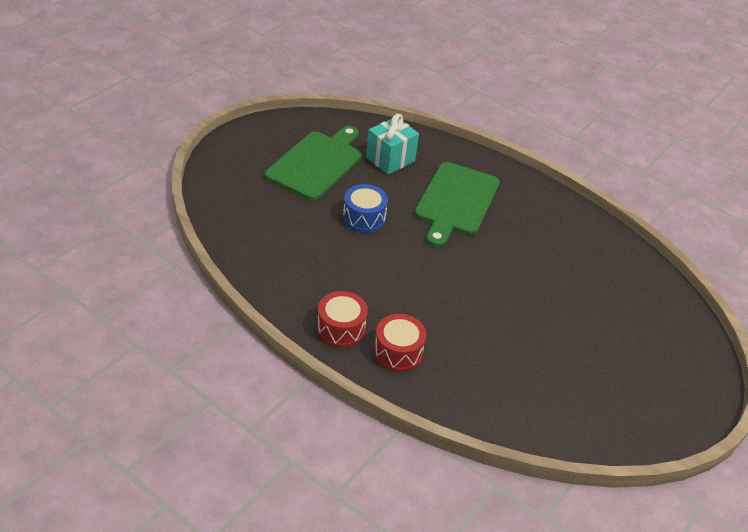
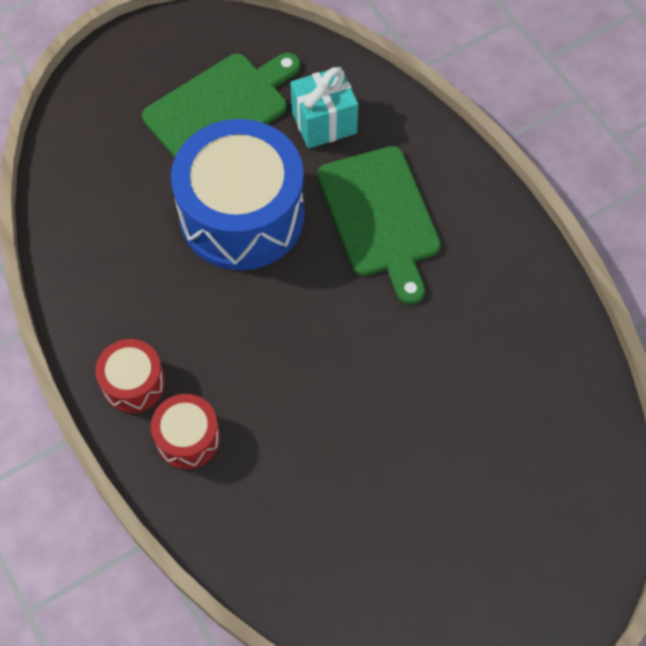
camera: 25 degrees right, 20 degrees up
(364, 218) = (242, 215): blue drum -> blue drum, size x2.12
(456, 201) = (380, 217): green cutting board -> green cutting board turned 60 degrees counterclockwise

